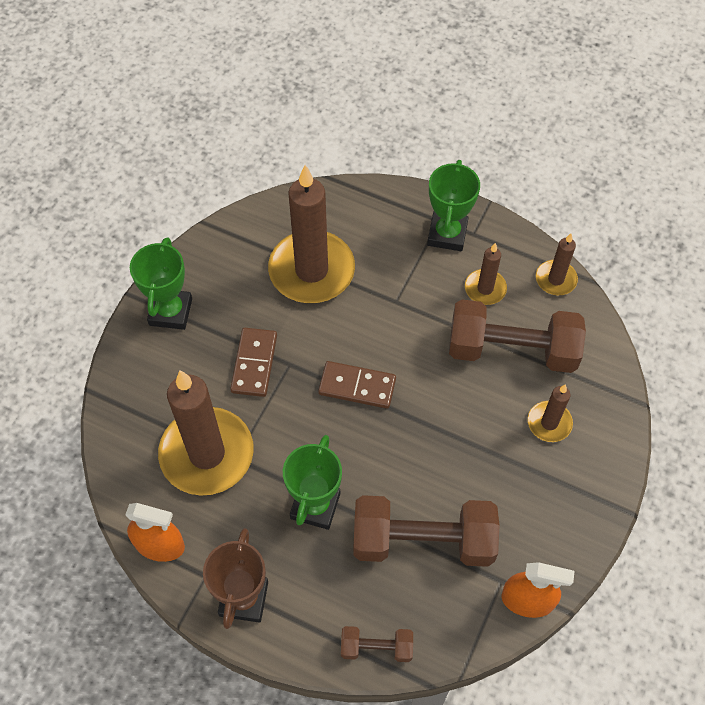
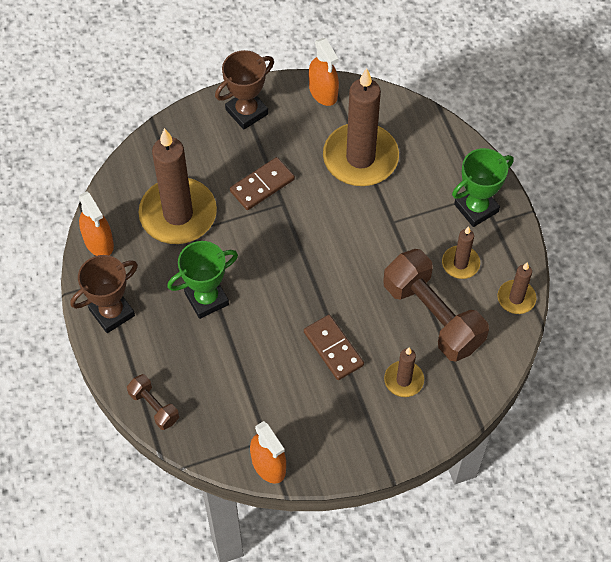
camera: 45 degrees right, 0 degrees up
(170, 312) = (246, 112): green trophy -> brown trophy
(219, 241) = (323, 92): none -> orange spray bottle
(357, 386) = (308, 252): brown domino -> brown domino (333, 349)
(423, 541) = (246, 375): brown dumbbell -> none

